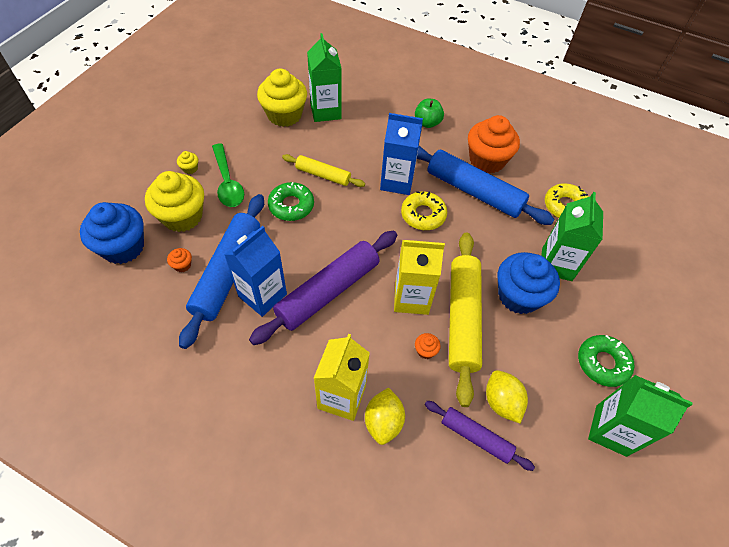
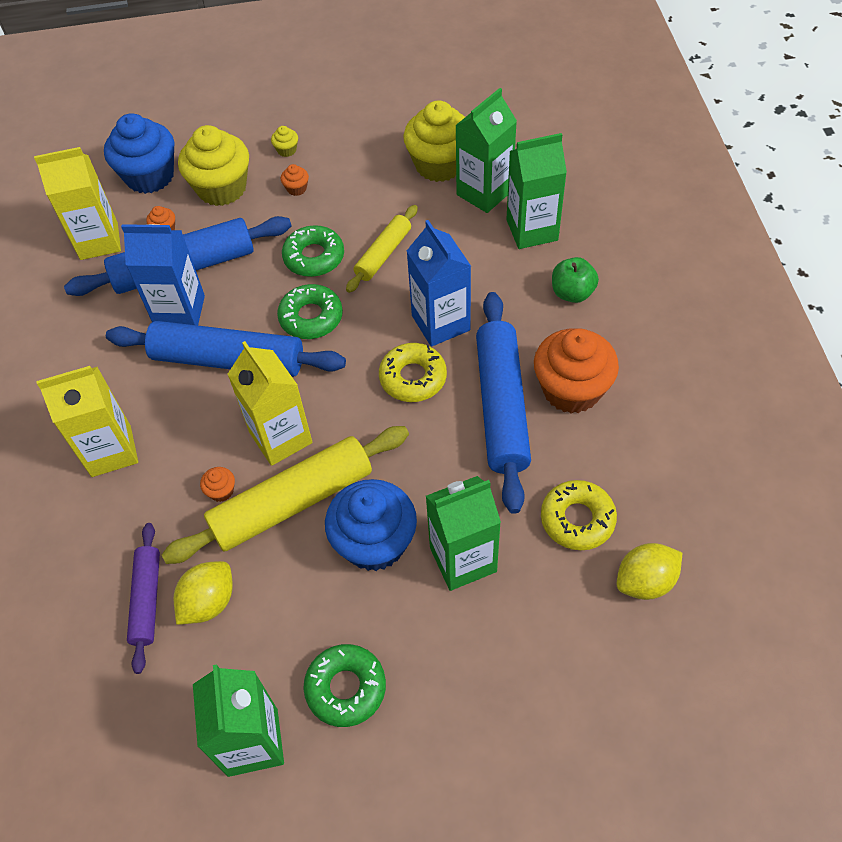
camera: 60 degrees right, 0 degrees up
(148, 307) = (99, 241): none -> yellow carton
(227, 182) = (296, 188): green spoon -> orange cupcake
(323, 175) = (383, 254): yellow rolling pin -> yellow rolling pin turned 45 degrees clockwise
(328, 292) = (228, 360): purple rolling pin -> blue rolling pin
(336, 233) = (311, 317): none -> green donut
(371, 111) = (532, 230): none -> green carton
(383, 422) = (108, 503): yellow lemon -> yellow lemon (645, 581)

